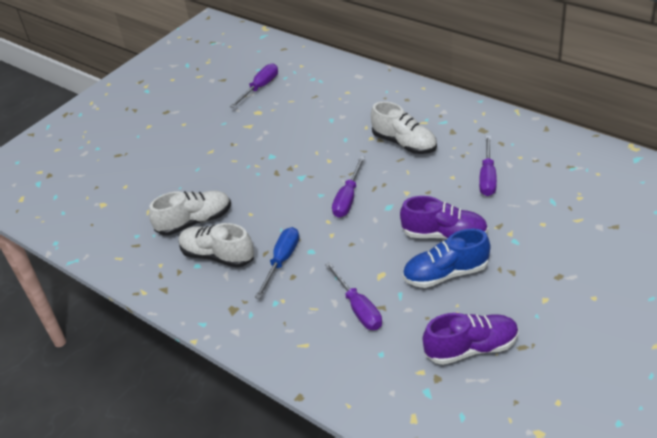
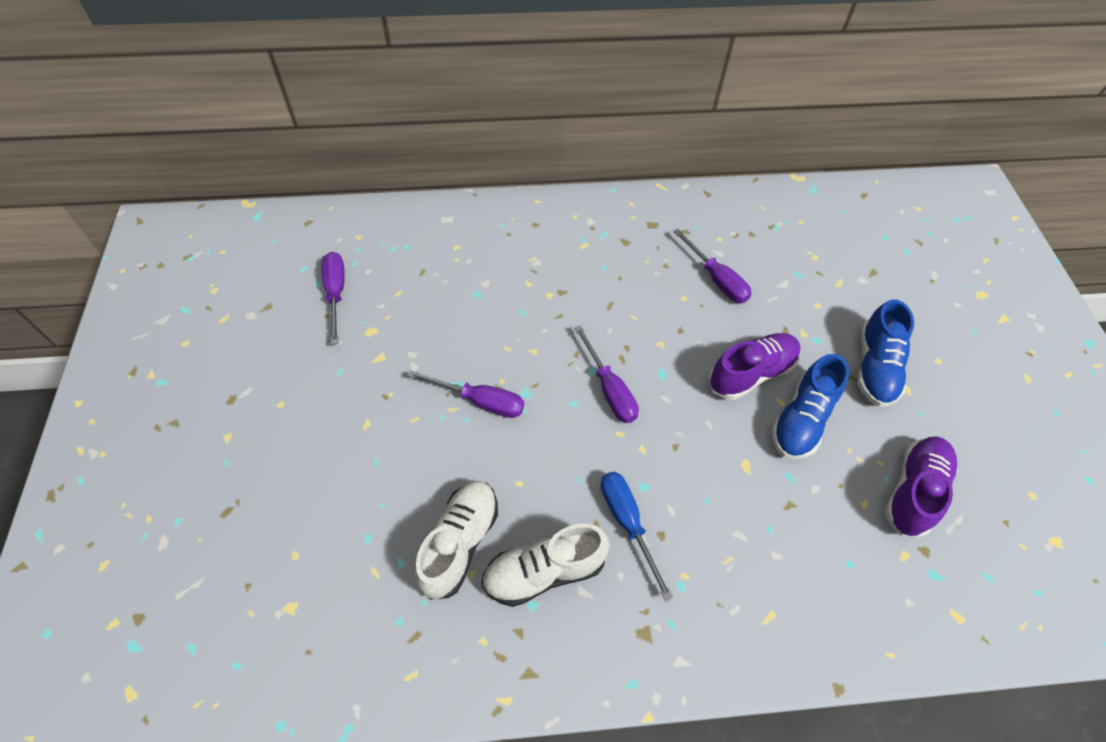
camera: 50 degrees left, 15 degrees up
(358, 308) = (771, 524): purple screwdriver -> purple screwdriver (480, 401)
(404, 143) = (593, 282): white shoe -> none
(537, 276) = (875, 368): none -> blue shoe

